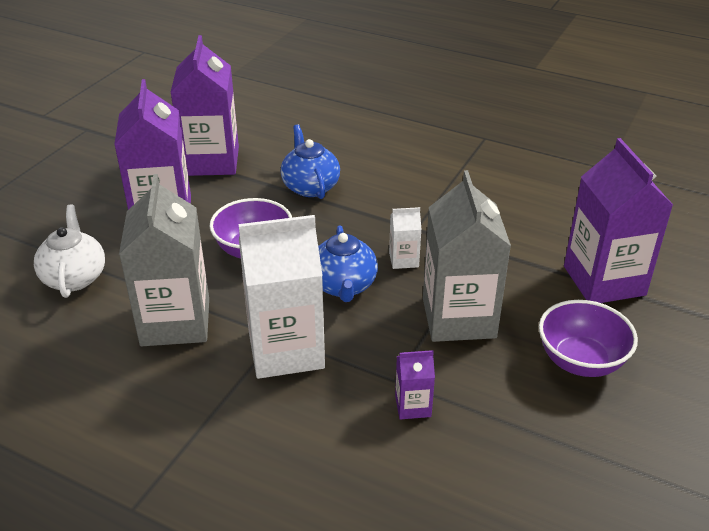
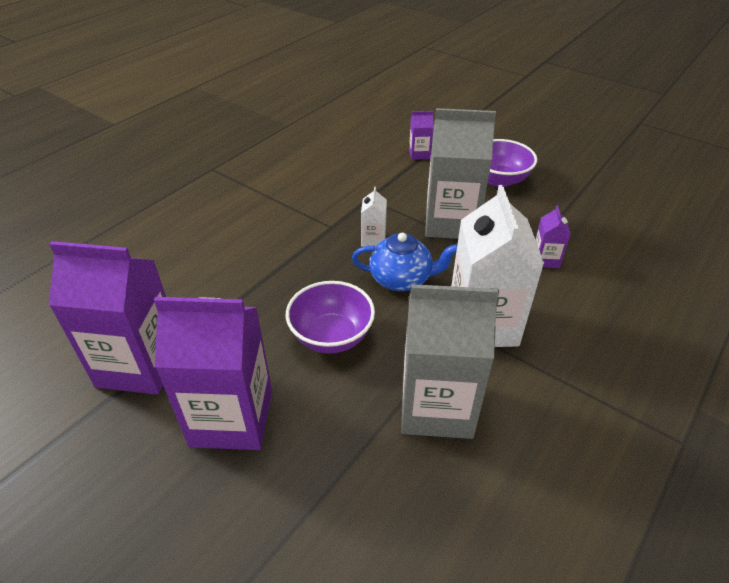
camera: 80 degrees left, 5 degrees up
(74, 277) = (339, 515): white teapot -> none
(310, 187) = (236, 285): blue teapot -> none
(604, 280) = (419, 154): purple carton -> purple carton, size x0.44

